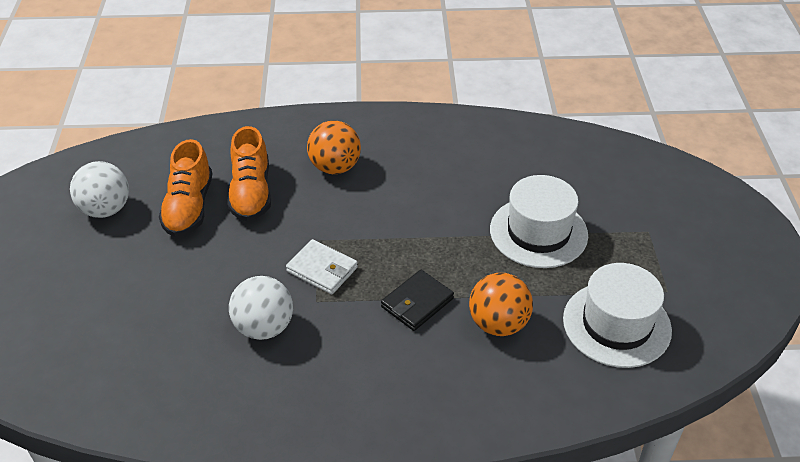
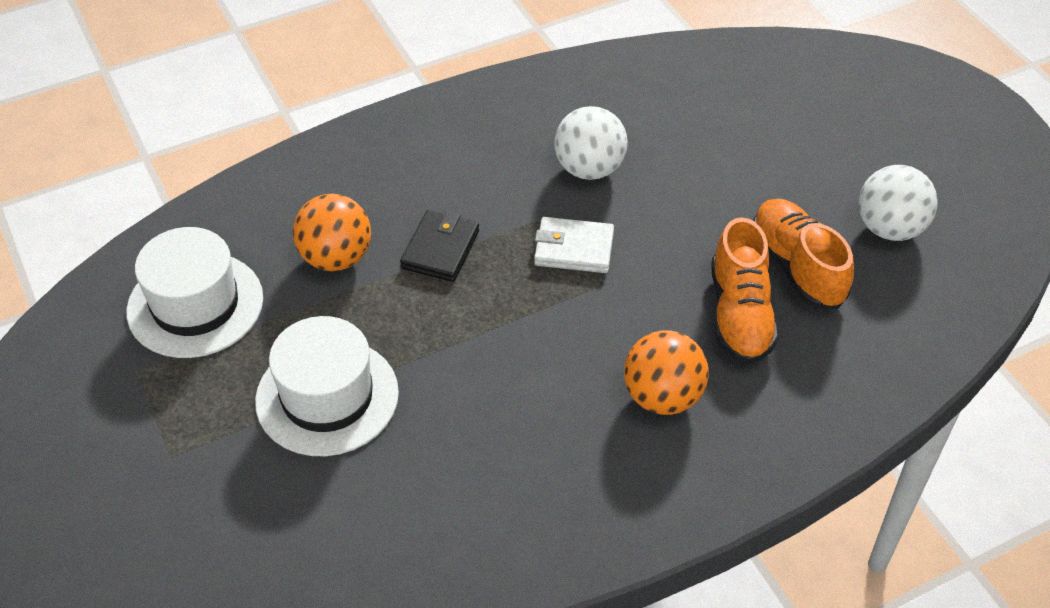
camera: 155 degrees right, 5 degrees up
(251, 193) = (740, 314): orange shoe -> orange shoe turned 150 degrees counterclockwise

